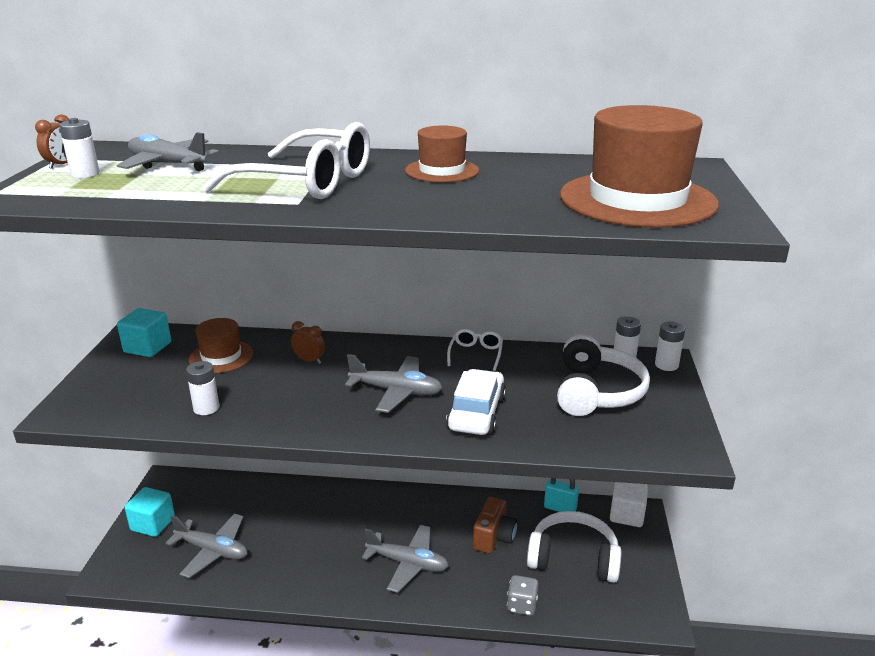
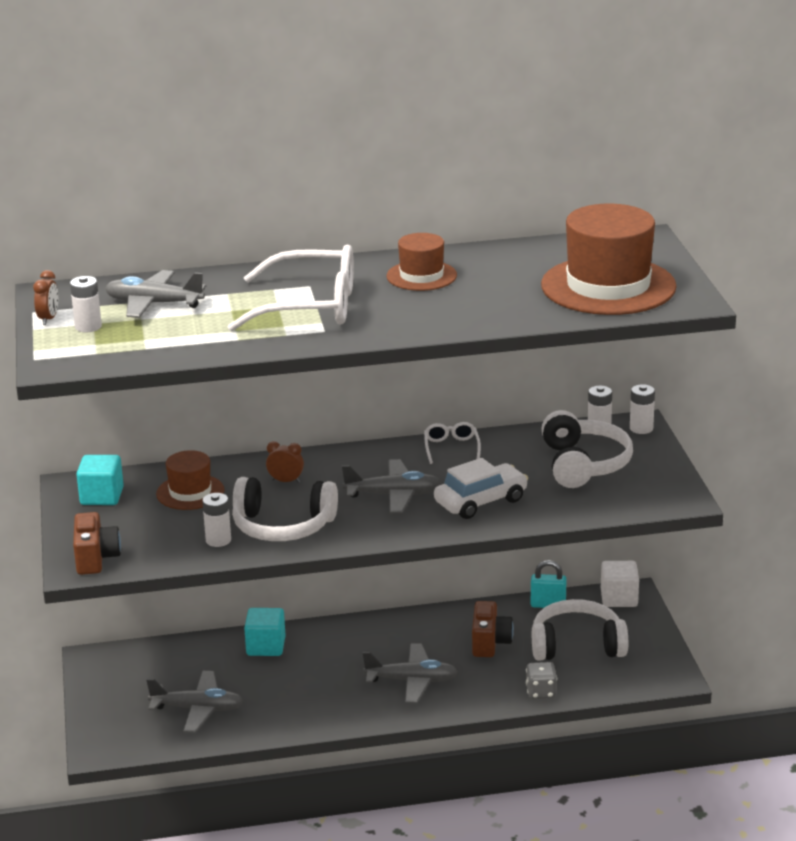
camera: 15 degrees left, 0 degrees up
(87, 406) = (96, 558): none -> brown camera
(153, 524) = (112, 699): turquoise cube -> turquoise cube (266, 646)
(274, 404) = (283, 526): none -> white headphones
(476, 413) = (481, 501): white car -> white car turned 60 degrees clockwise

